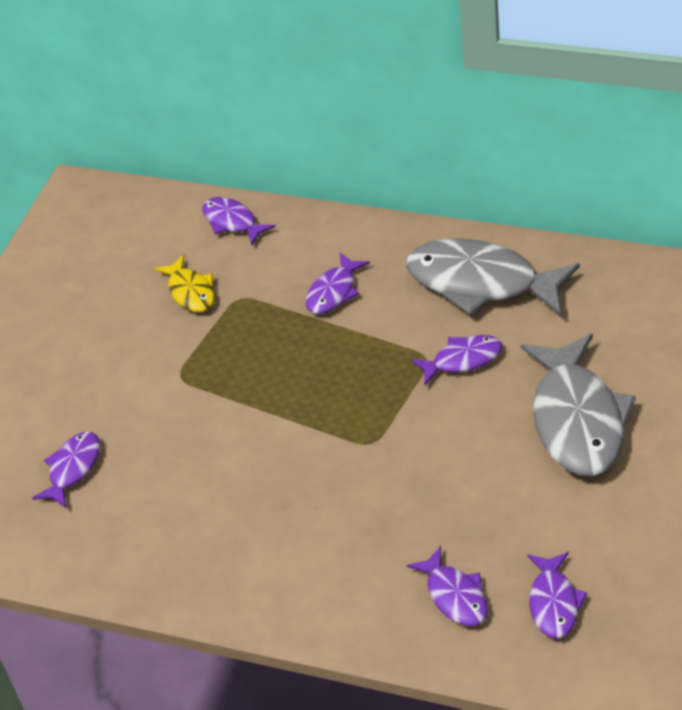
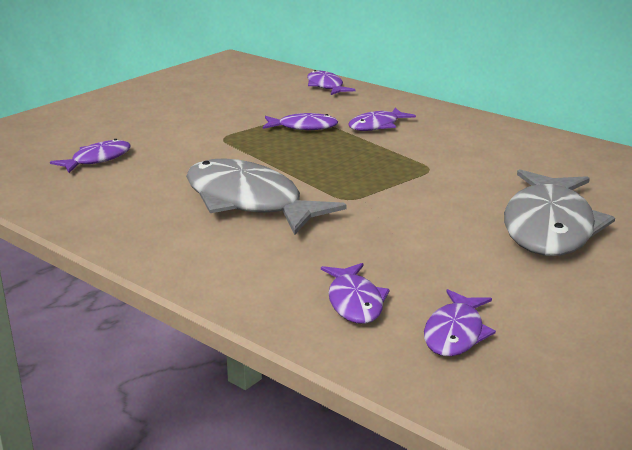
camera: 15 degrees right, 20 degrees down
(190, 291) = (268, 106): yellow fish -> none
(462, 360) = (460, 175): purple fish -> purple fish (303, 127)
(481, 283) = (503, 144): grey fish -> grey fish (249, 202)

